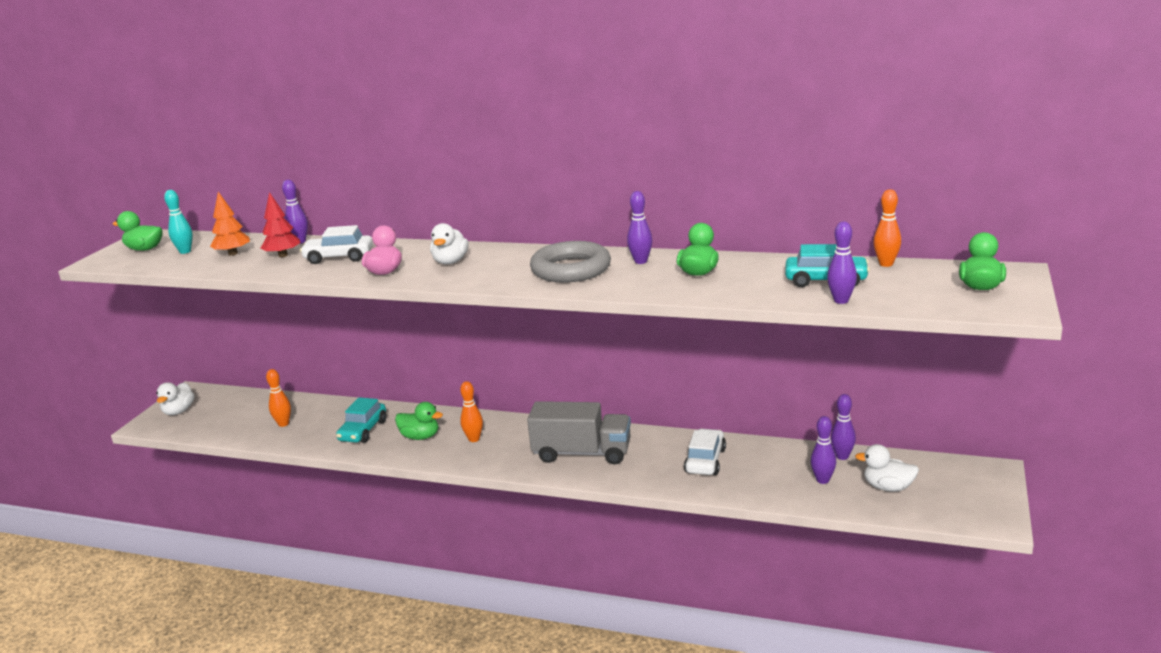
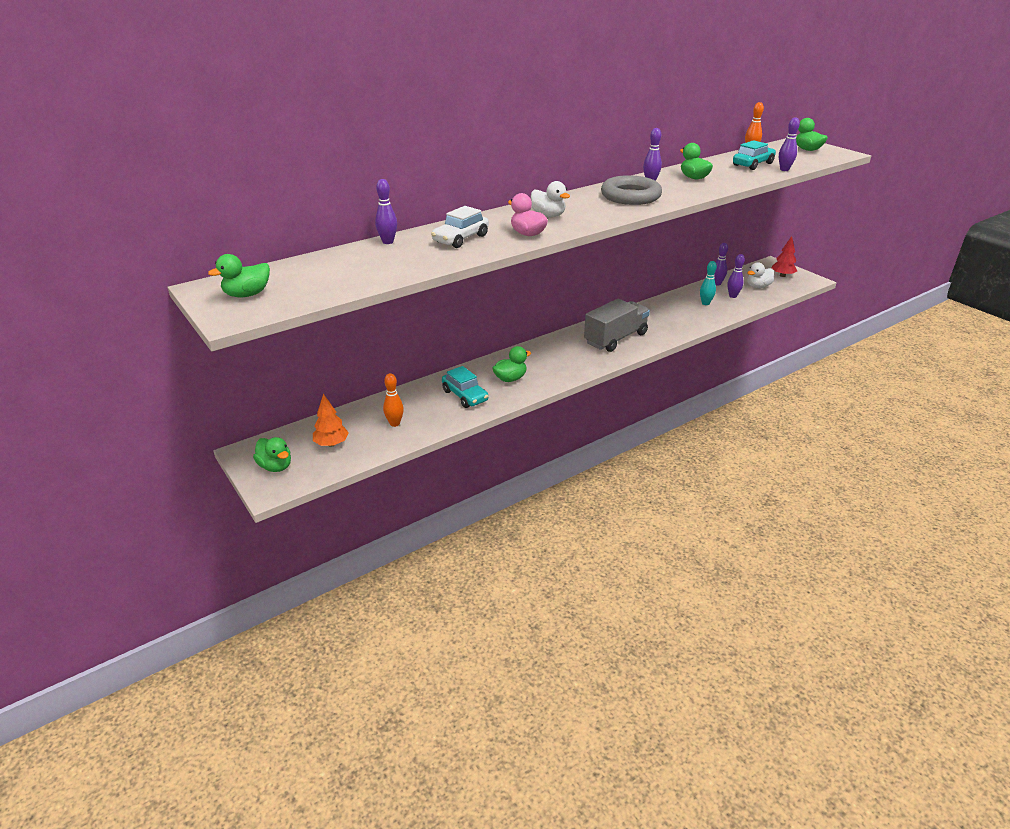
camera: 55 degrees left, 10 degrees up
(179, 411) = (275, 466): white duck -> green duck
(185, 251) = (302, 281): turquoise bowling pin -> turquoise bowling pin (705, 303)
(233, 253) = (358, 266): orange tree -> orange tree (331, 444)
(283, 255) = (409, 253): red tree -> red tree (782, 275)
(474, 439) = (544, 363): orange bowling pin -> none
(705, 461) = (674, 312): white car -> none

